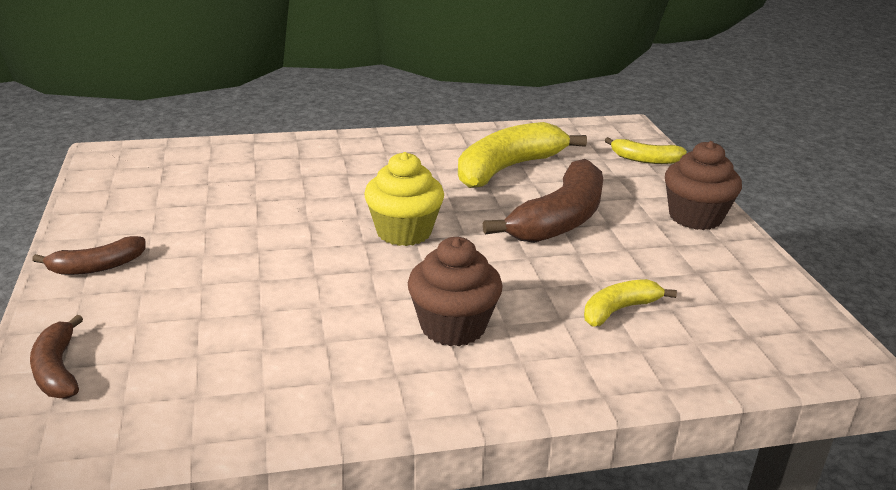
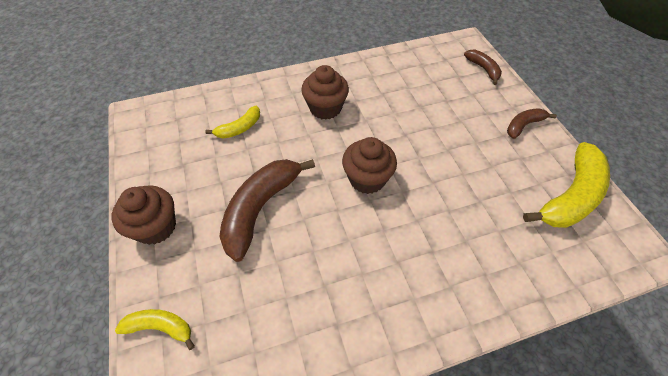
camera: 175 degrees right, 25 degrees up
(404, 232) = (367, 179): yellow cupcake -> brown cupcake
(508, 168) = (298, 284): yellow banana -> yellow banana (571, 196)

